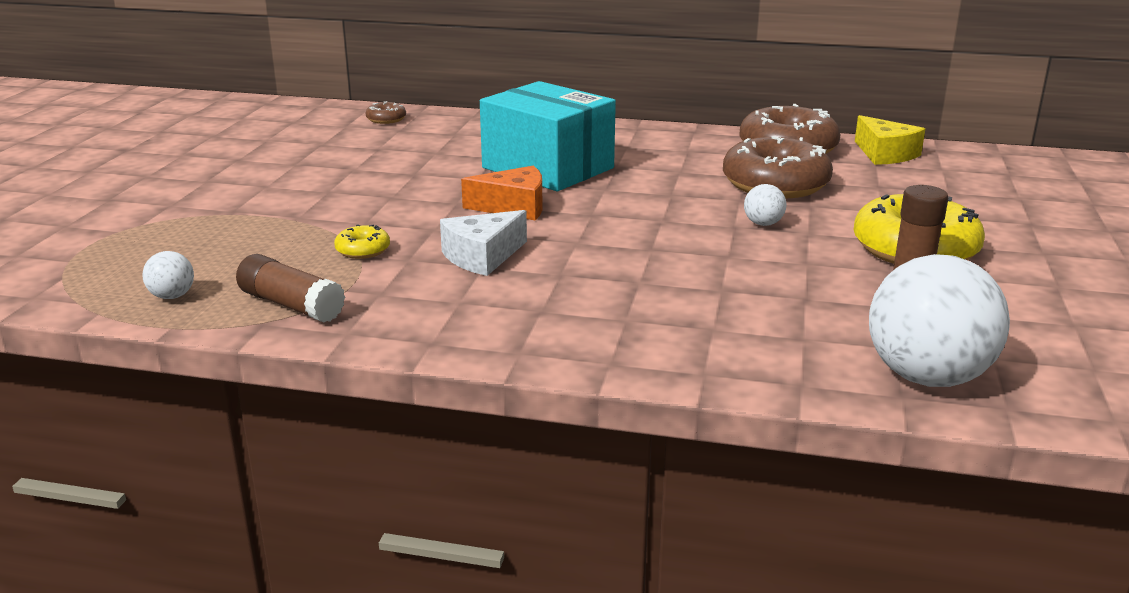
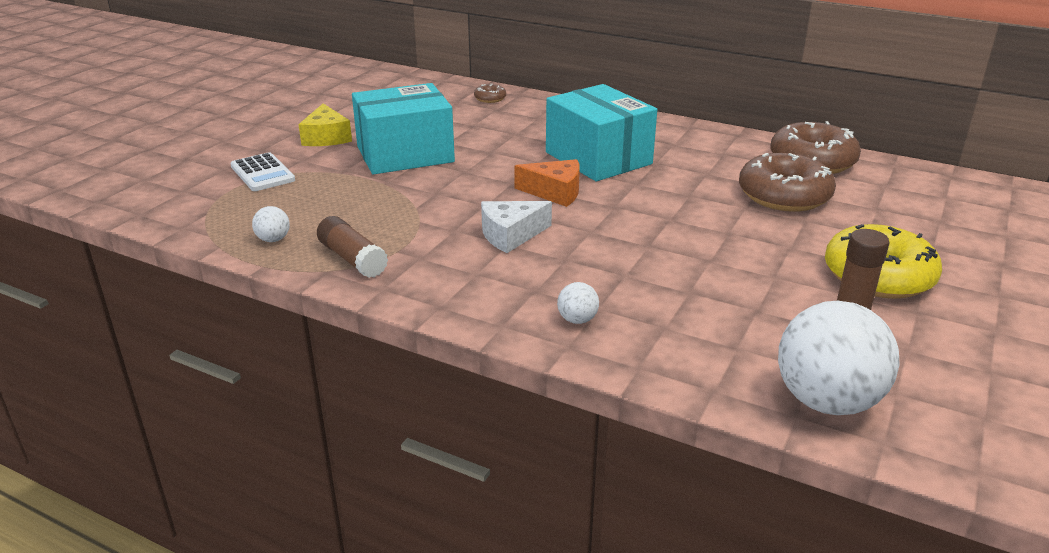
camera: 15 degrees right, 5 degrees up
(122, 224) = (262, 173): none -> white calculator
(306, 186) = (405, 154): none -> turquoise box
(363, 250) = (423, 217): yellow donut -> none
(763, 224) = (754, 233): white ball -> white ball (577, 320)
(885, 154) = (899, 176): yellow cheese -> yellow cheese (326, 137)

